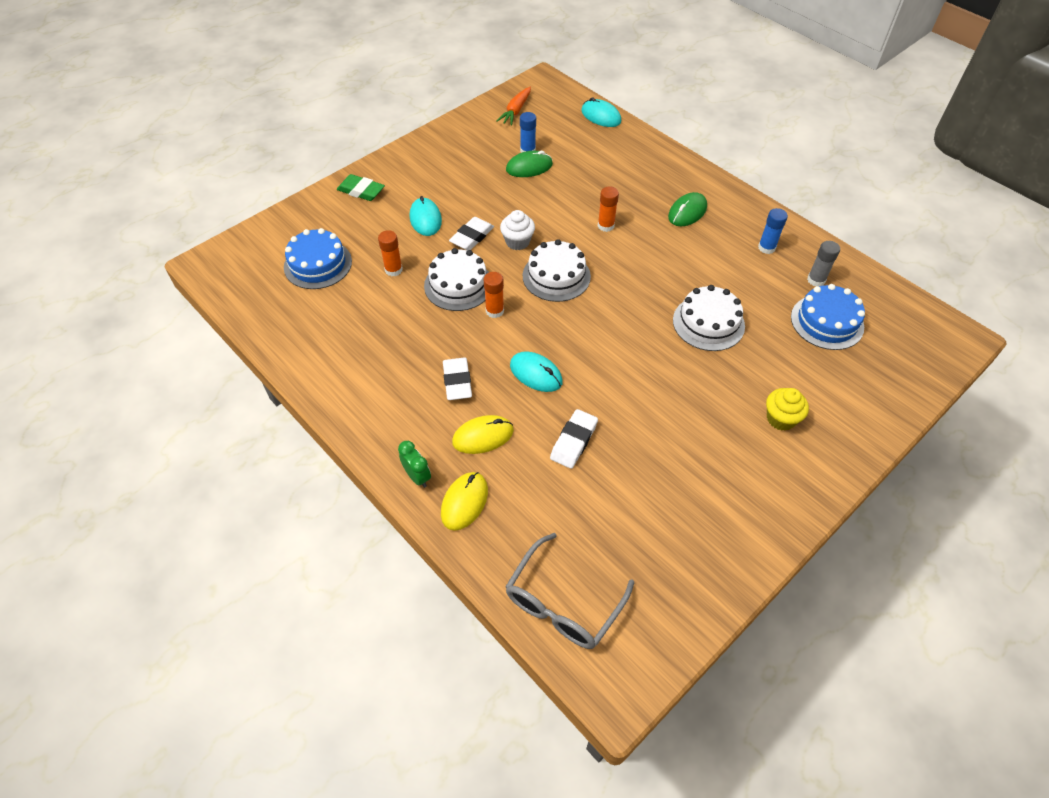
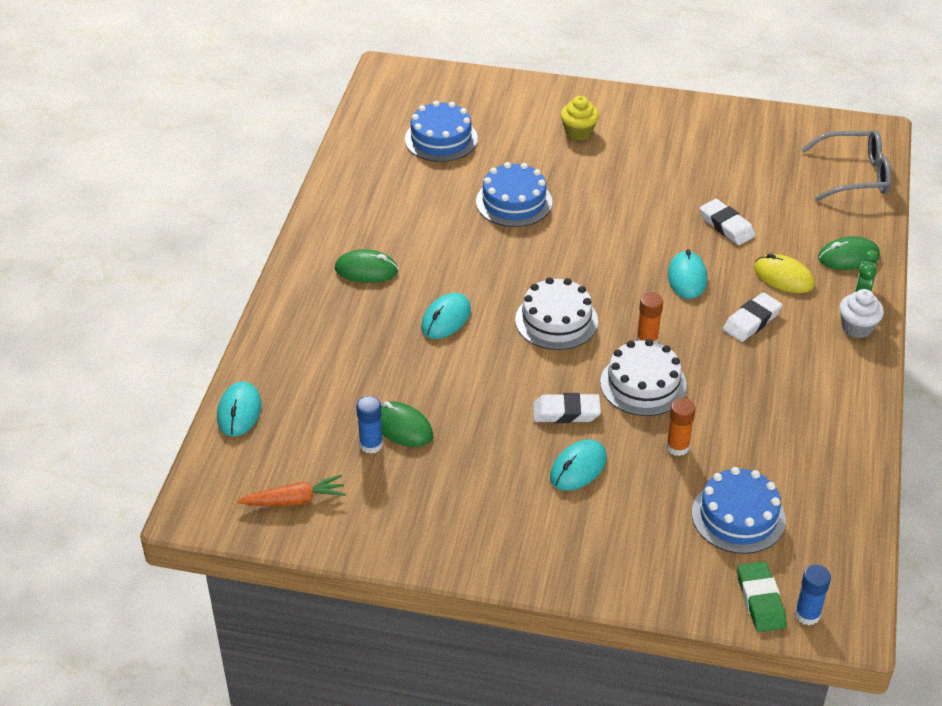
camera: 125 degrees left, 10 degrees down
(361, 191) = (592, 559): green eraser -> green eraser (760, 600)
(464, 502) = (848, 257): yellow mouse -> green mouse
(517, 242) = (537, 373): white cupcake -> white cupcake (857, 327)
(574, 441) = (726, 226): white eraser -> white eraser turned 60 degrees clockwise
(606, 226) = (446, 319): orange glue stick -> turquoise mouse
(708, 323) = (514, 202): white cake -> blue cake
(766, 248) = (372, 200): blue glue stick -> blue glue stick (807, 614)
(816, 280) = (390, 159): grey glue stick -> none

